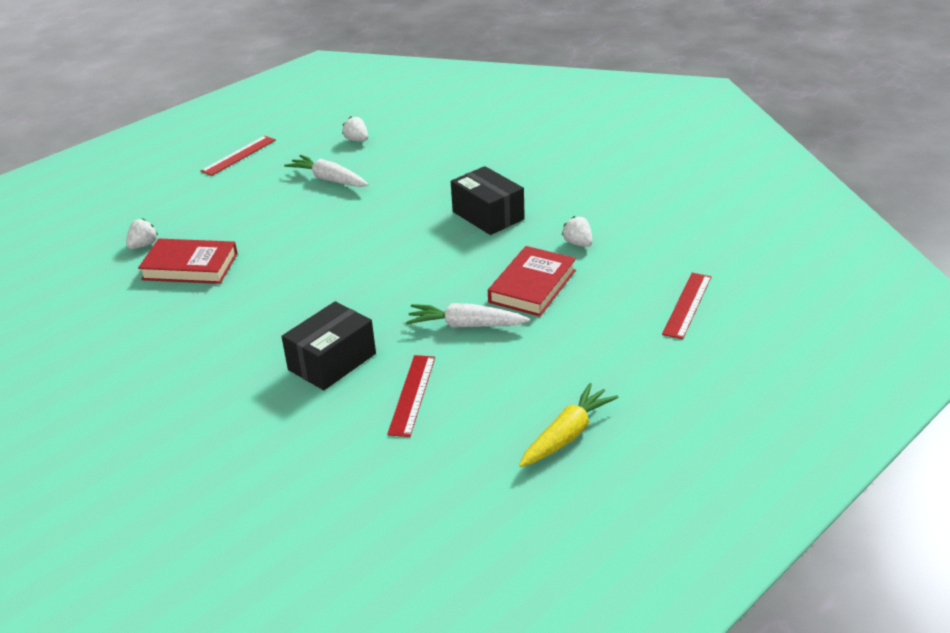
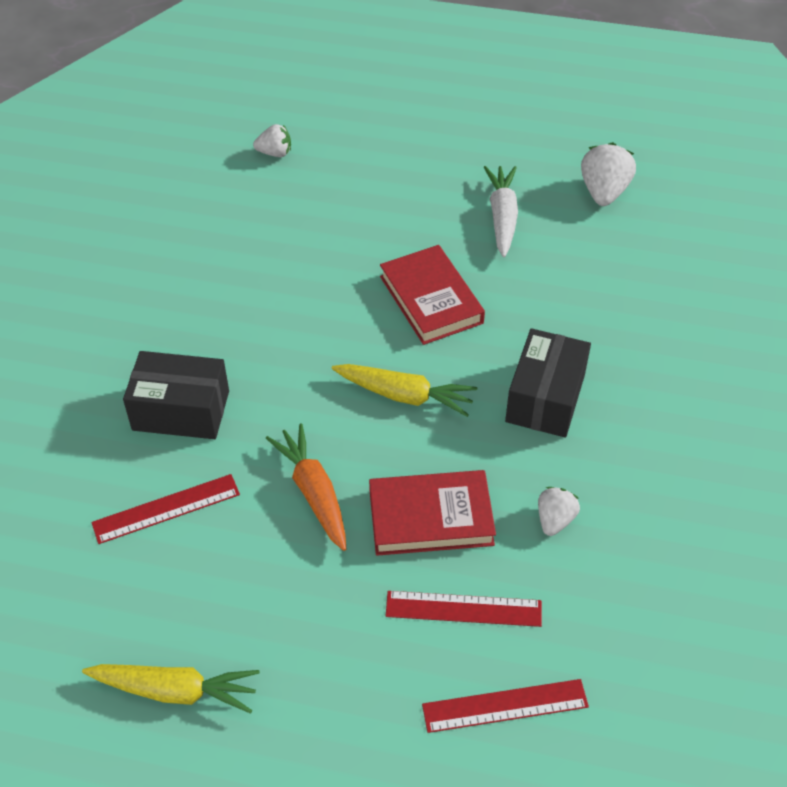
camera: 55 degrees right, 15 degrees up
(190, 266) = (264, 208): red book -> red book (431, 300)
(238, 155) = (487, 119): red ruler -> red ruler (463, 608)
(357, 140) = (604, 192): white strawberry -> white strawberry, size x1.61
(428, 264) = (405, 395): none -> yellow carrot
(466, 325) = (313, 492): white carrot -> orange carrot

